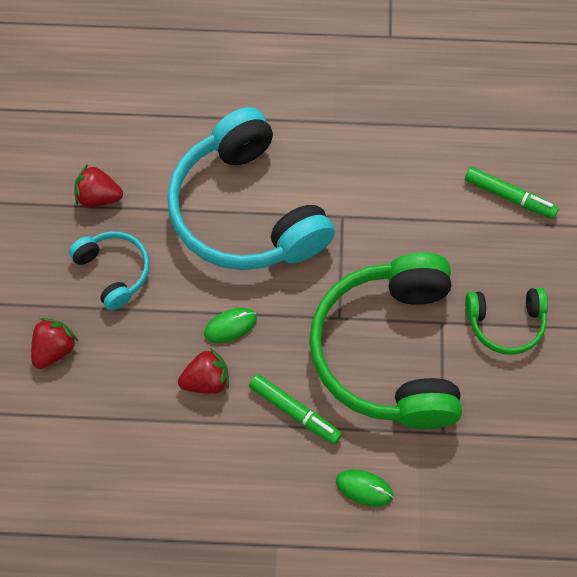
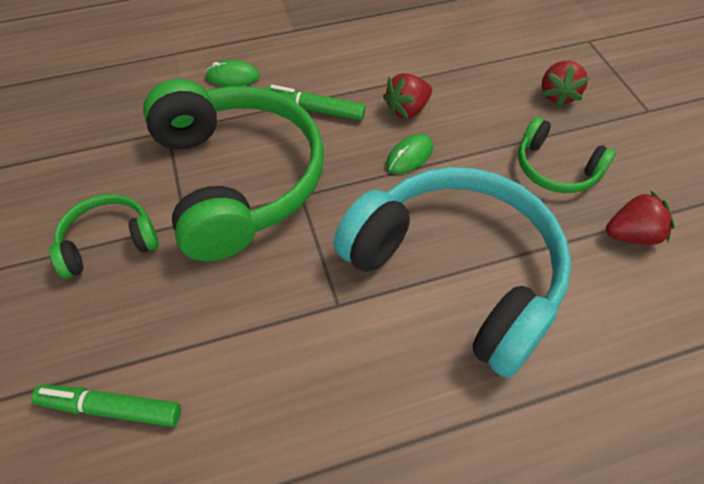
camera: 160 degrees right, 10 degrees down
(114, 271) = (555, 169): turquoise headphones -> green headphones

